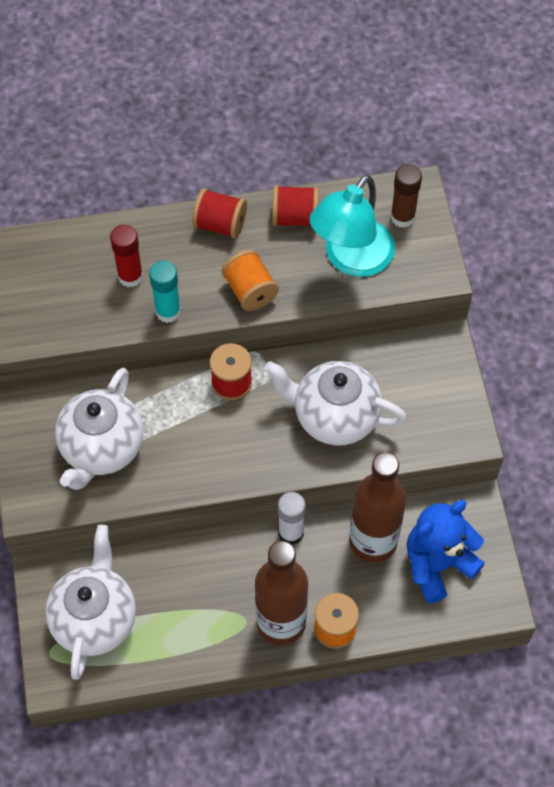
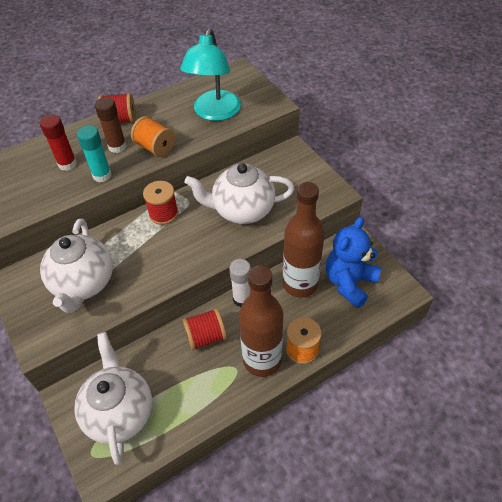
camera: 20 degrees left, 10 degrees down
(295, 217) = (168, 103): red spool -> red spool (206, 336)
(402, 217) = (236, 84): brown glue stick -> brown glue stick (117, 147)

